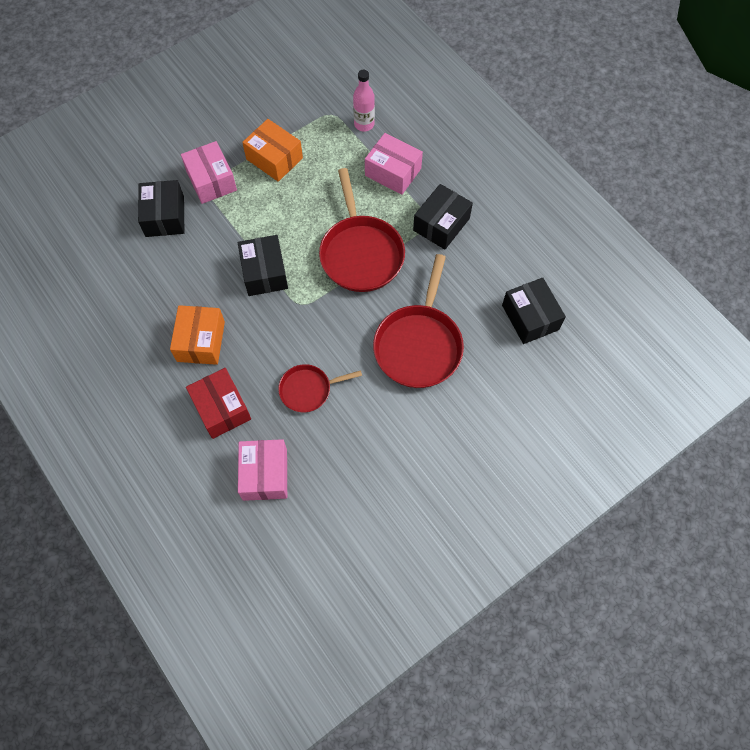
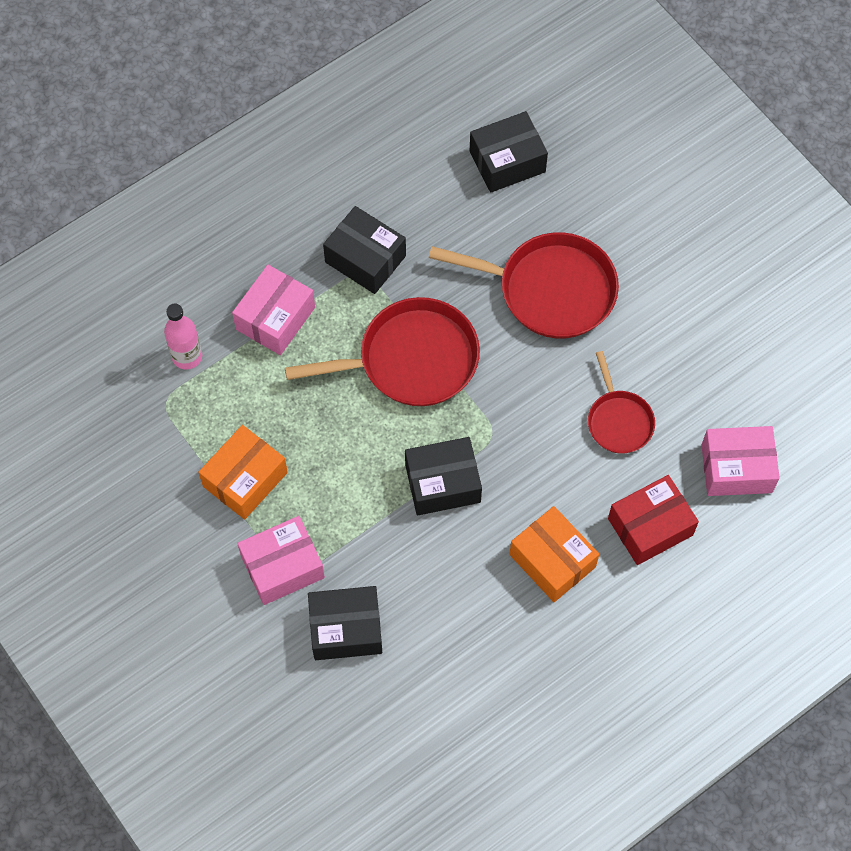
camera: 90 degrees left, 0 degrees up
(201, 341) = (552, 560): orange box -> orange box turned 45 degrees clockwise

